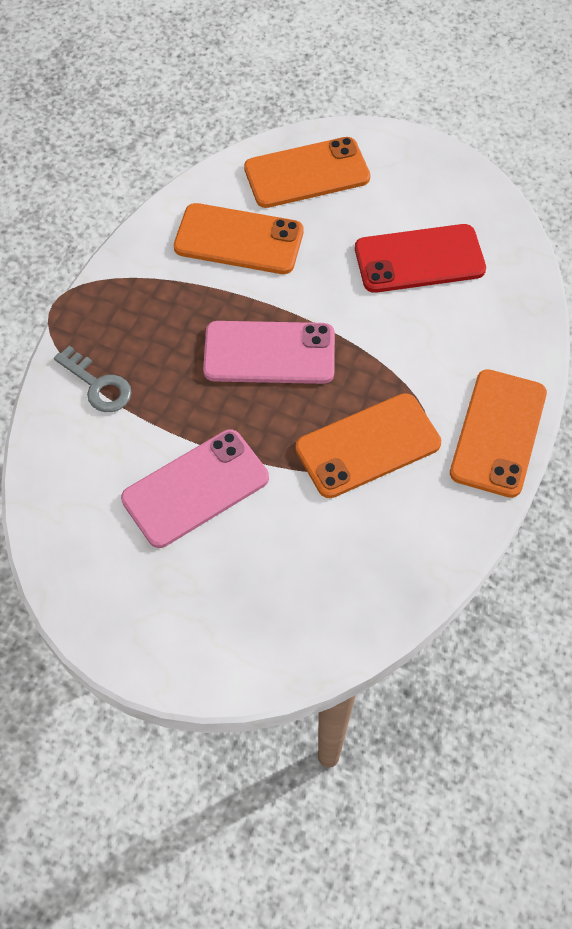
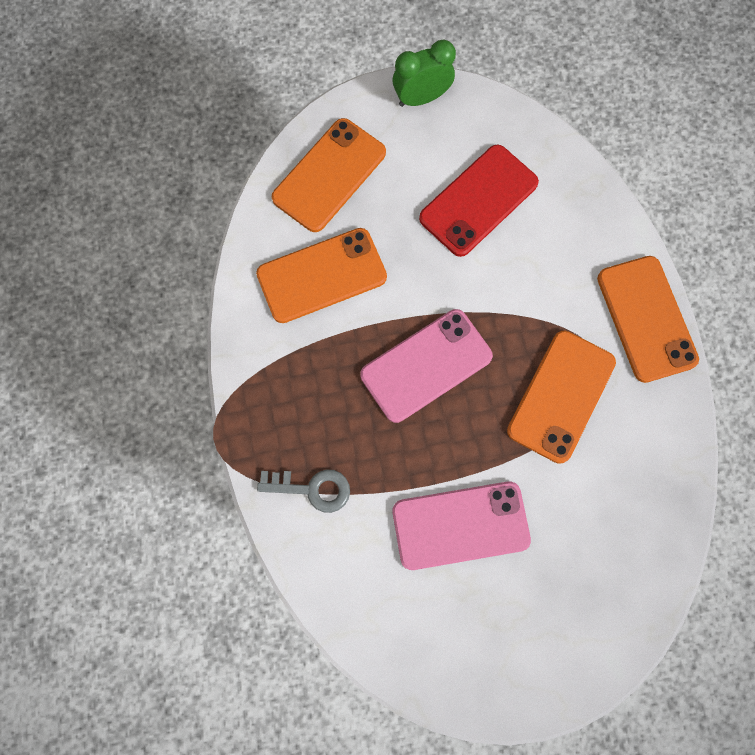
camera: 35 degrees left, 15 degrees up
(195, 488) = (460, 525): pink phone -> pink phone turned 60 degrees clockwise
(433, 159) = (421, 98): none -> green clock

